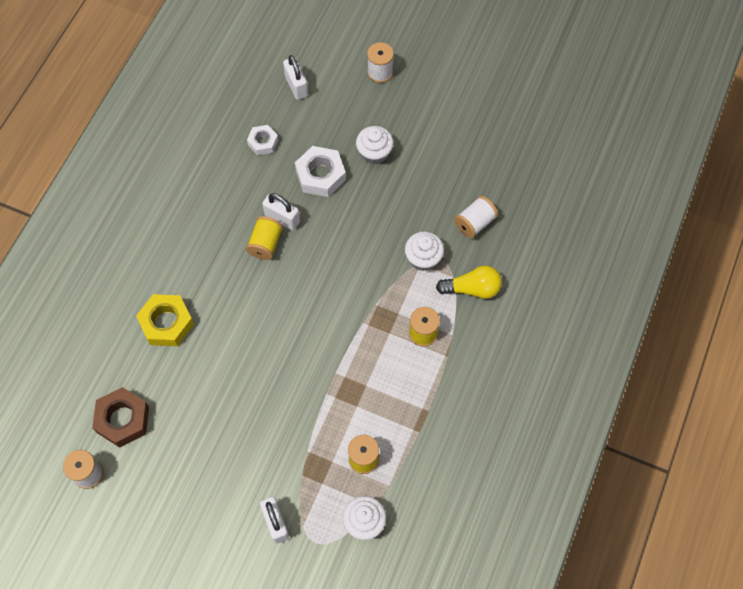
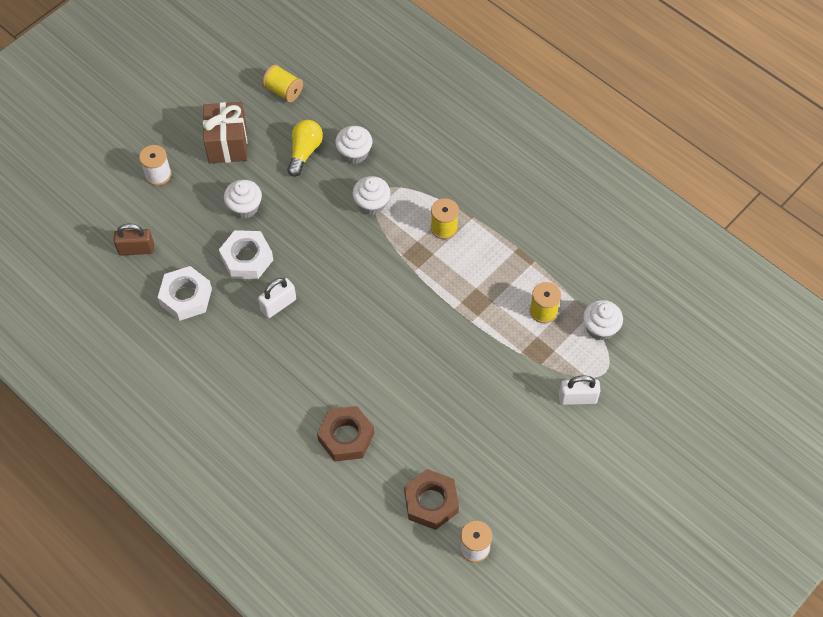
camera: 70 degrees left, 5 degrees down
(166, 323) = (346, 437): yellow nut -> brown nut
(263, 142) = (186, 297): white nut -> white nut, size x1.64
(265, 244) = (299, 327): yellow spool -> yellow spool (283, 91)
(296, 86) = (136, 249): white padlock -> brown padlock
(437, 113) = (227, 144): none -> brown gift
(472, 289) = (417, 177): yellow light bulb -> yellow light bulb (304, 152)
(474, 223) = (354, 153): white spool -> white cupcake

